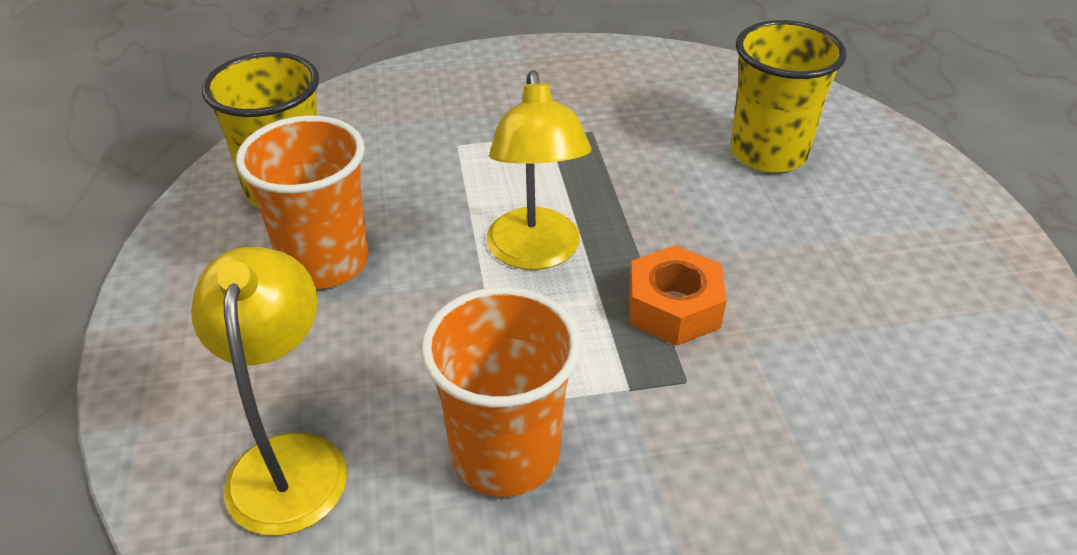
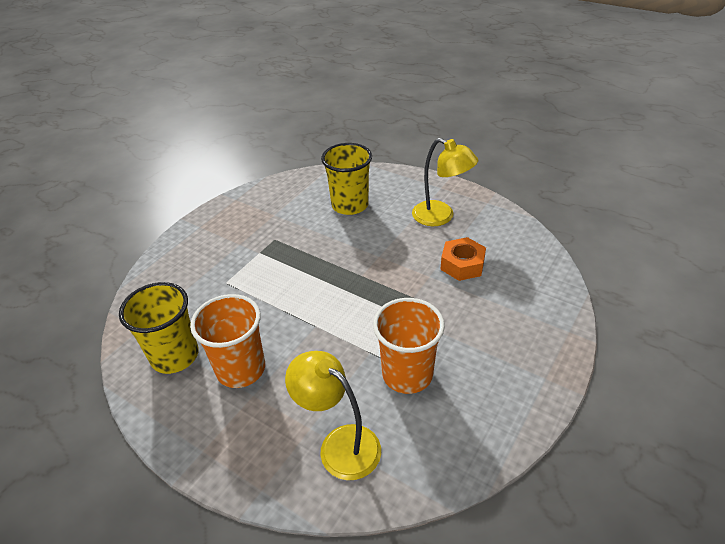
camera: 45 degrees left, 0 degrees up
(535, 253) = (320, 301): yellow lamp -> yellow lamp (441, 217)
(673, 307) = (392, 283): orange nut -> orange nut (462, 265)

